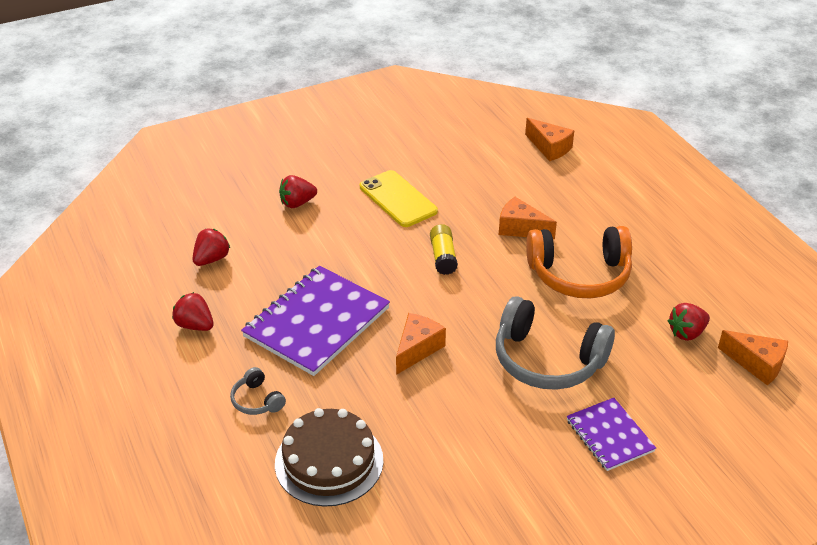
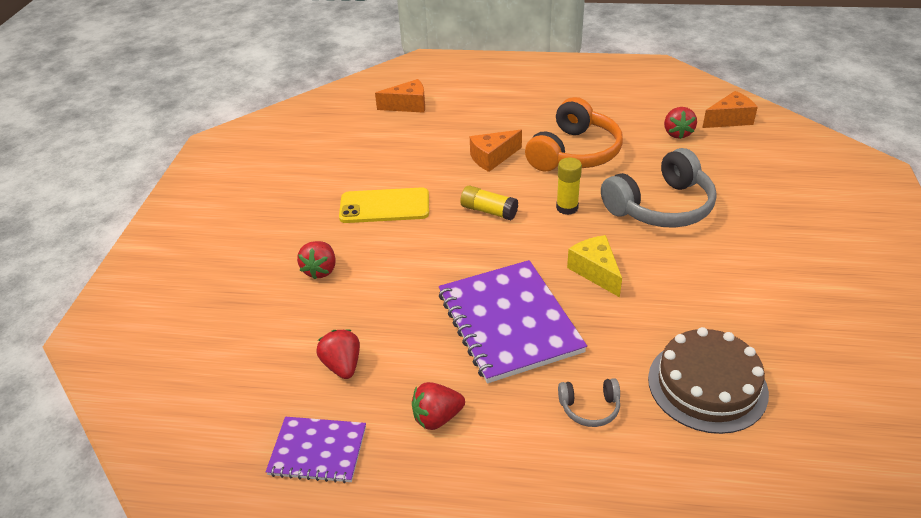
camera: 55 degrees left, 0 degrees up
(417, 349) = (595, 271): orange cheese -> yellow cheese
(490, 301) = (567, 208): none -> yellow glue stick
(610, 435) = (764, 211): purple notebook -> purple notebook (318, 451)

